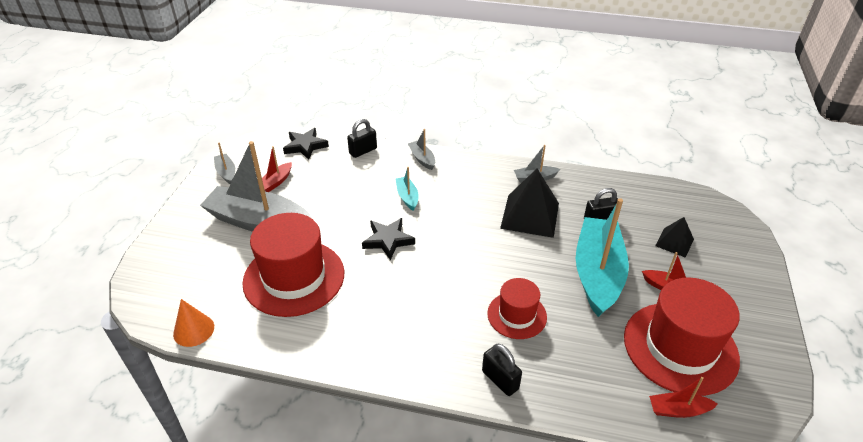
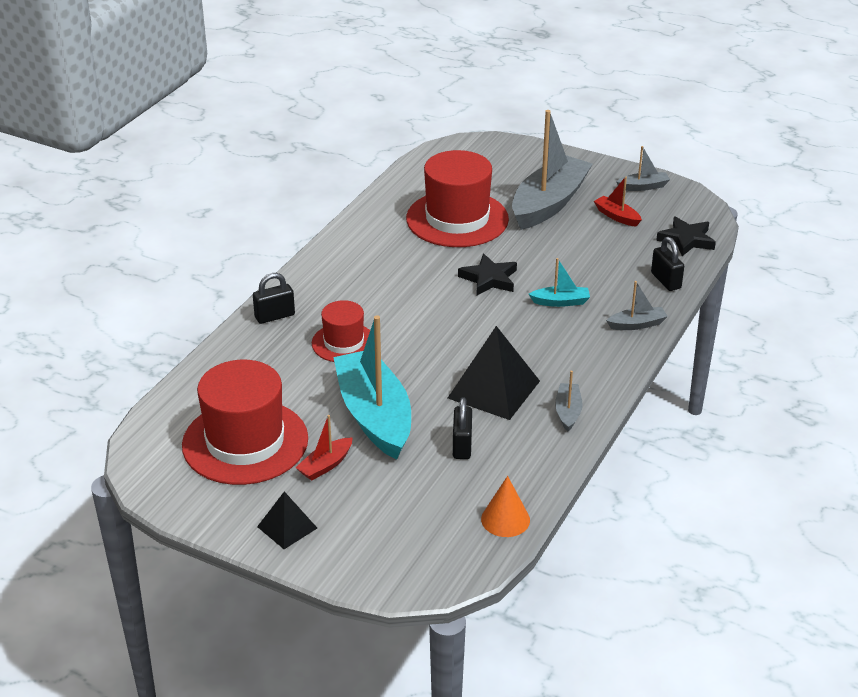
camera: 105 degrees right, 5 degrees down
(193, 330) = (415, 168): orange cone -> orange cone (505, 519)
(597, 273) = (374, 415): turquoise boat -> turquoise boat turned 135 degrees counterclockwise
(674, 242) = (396, 500): black pyramid -> black pyramid (287, 527)
(678, 410) = (181, 413): red boat -> none

